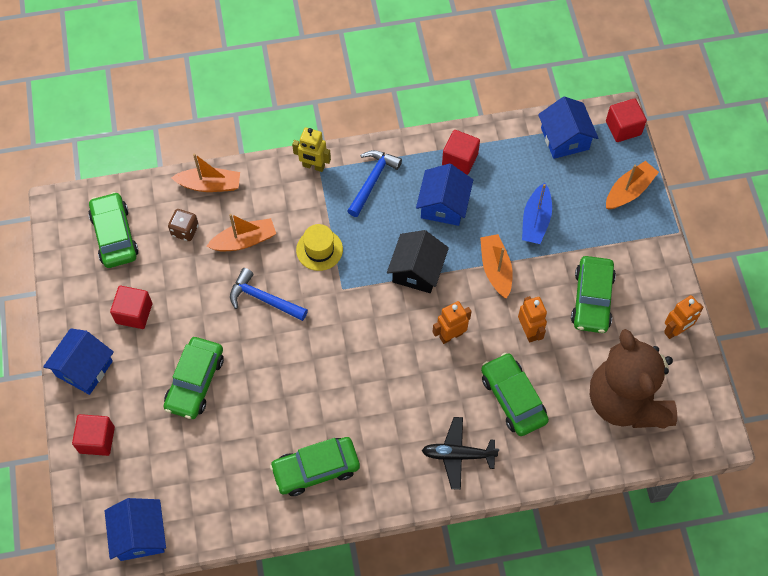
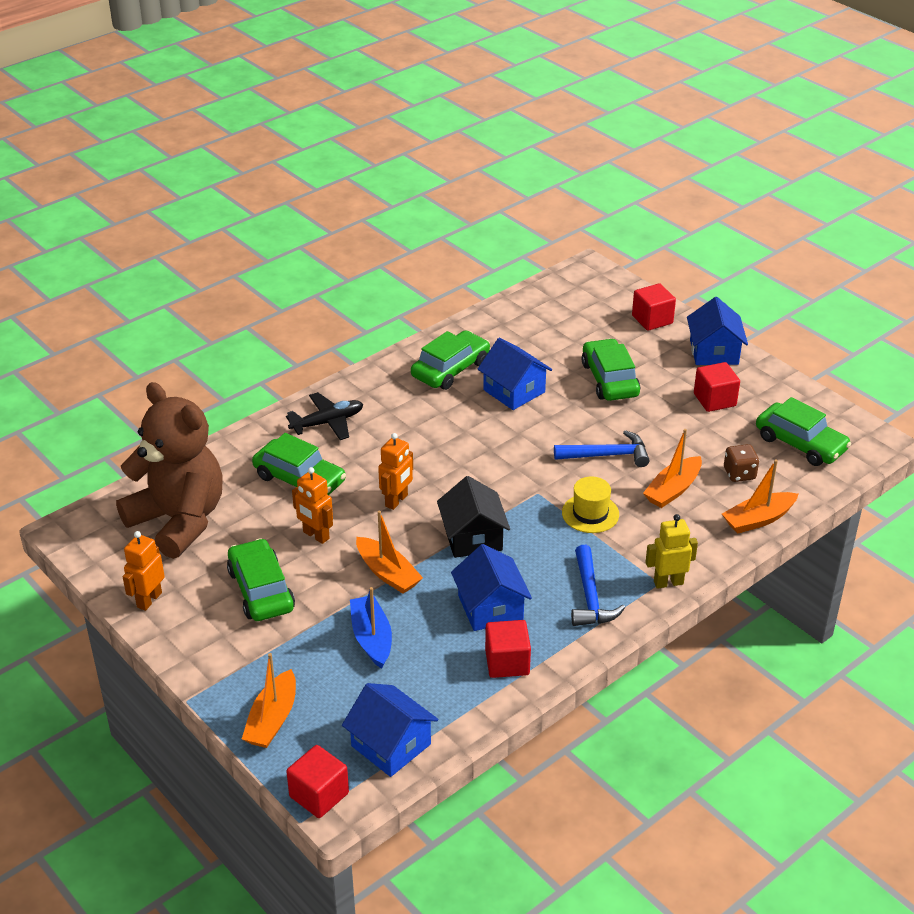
camera: 150 degrees right, 25 degrees down
(140, 535) = (559, 287): blue house -> blue house (514, 391)

